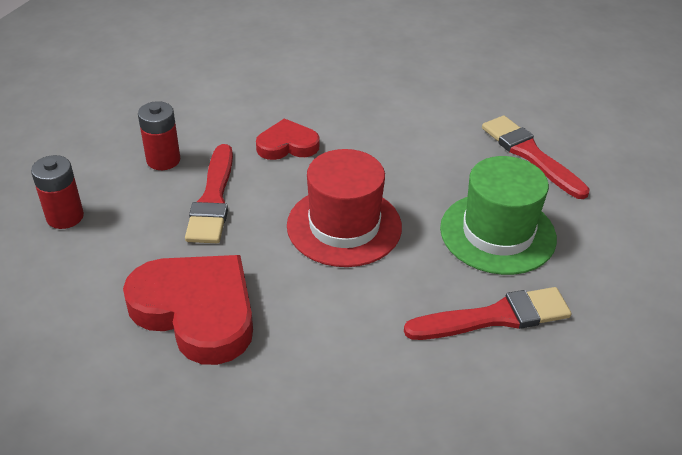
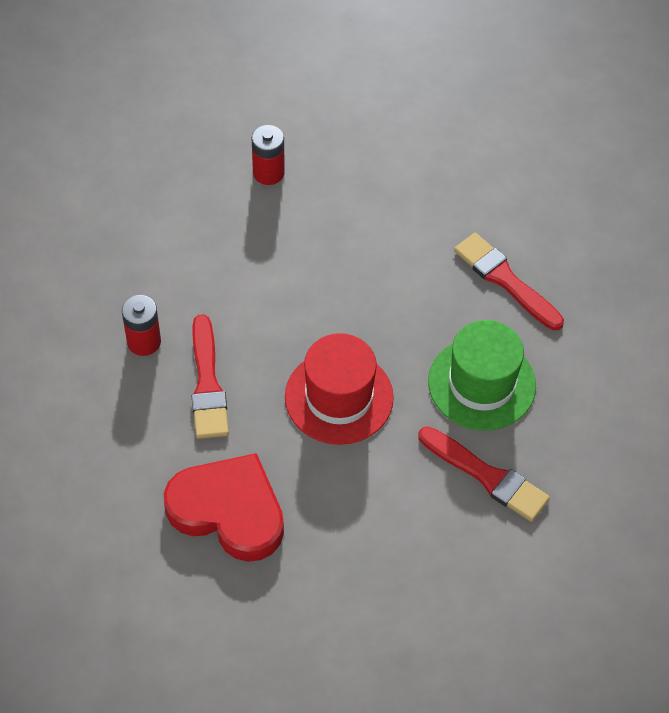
camera: 10 degrees left, 15 degrees up
(65, 217) = (73, 427): red battery -> red battery (268, 173)
(287, 145) = (262, 303): red heart -> none
(495, 317) = (487, 476): red brush -> red brush turned 60 degrees clockwise

